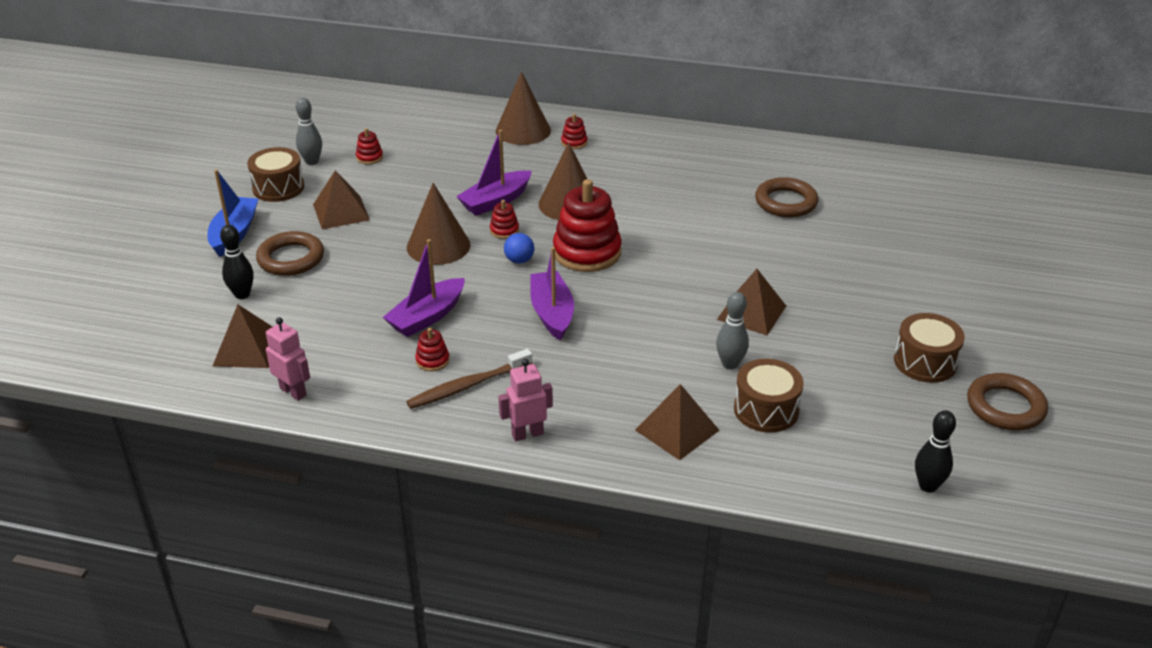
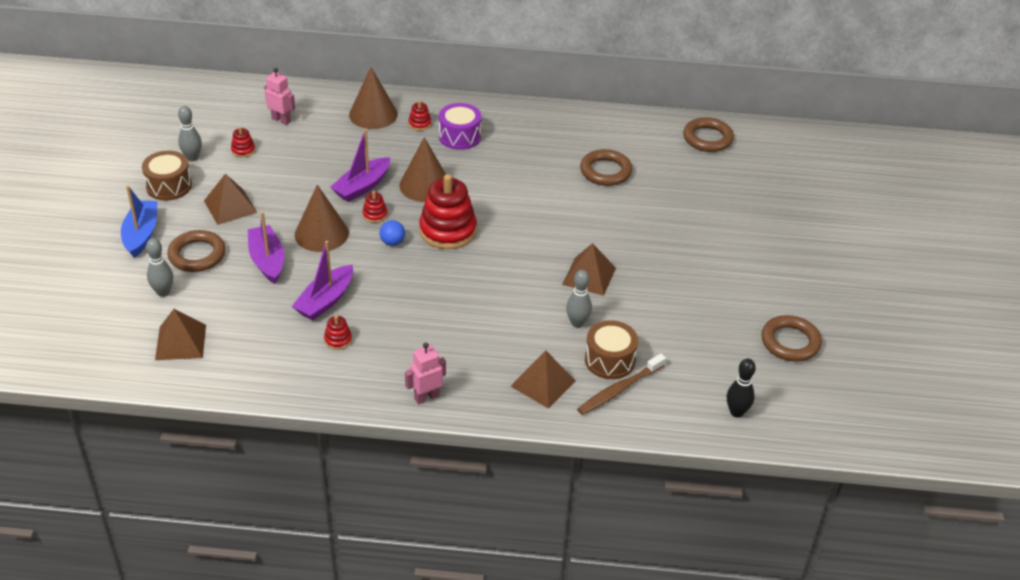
camera: 10 degrees left, 5 degrees up
(242, 294) = (163, 292): black bowling pin -> grey bowling pin
(293, 391) = (229, 377): pink robot -> pink robot (281, 120)
(467, 386) = (371, 360): brown toothbrush -> brown toothbrush (619, 390)
(552, 313) = (428, 289): purple boat -> purple boat (267, 261)
(618, 157) = (459, 136): none -> purple drum
(914, 175) = (707, 138): none -> brown ring
(925, 362) = (727, 309): brown drum -> none

